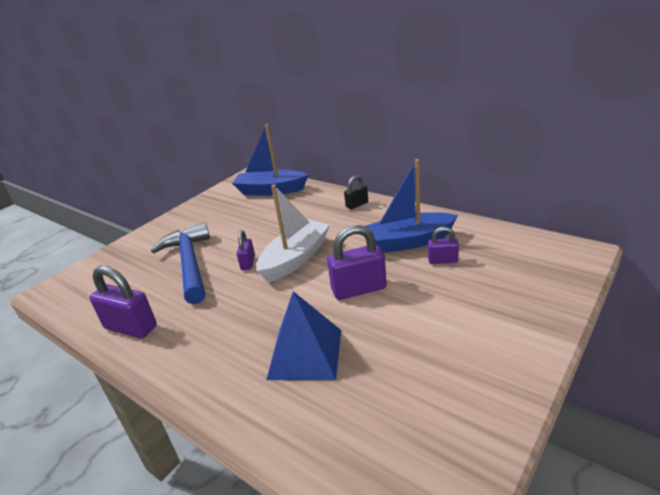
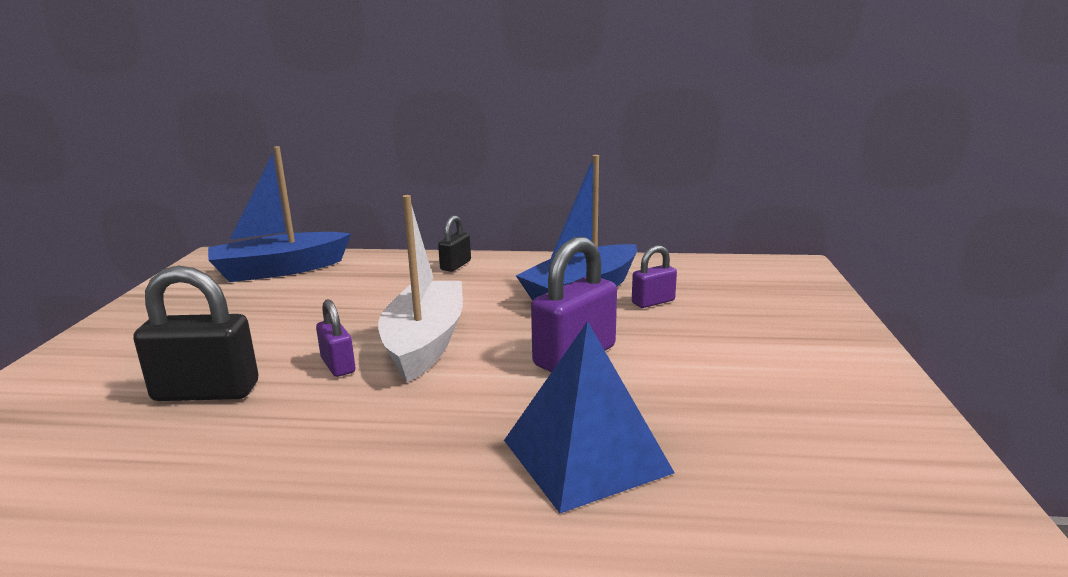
camera: 35 degrees left, 10 degrees down
(131, 327) = (156, 527): purple padlock -> none
(189, 263) = (206, 392): blue hammer -> black padlock

